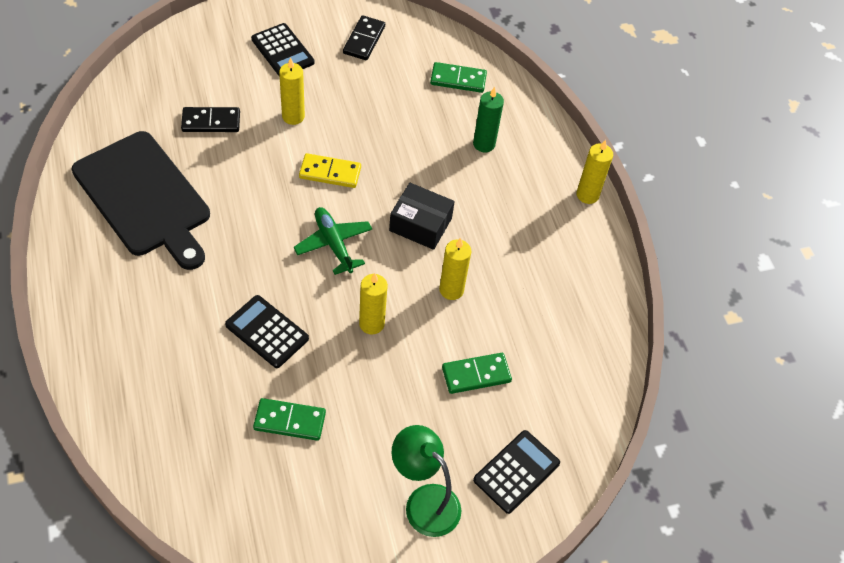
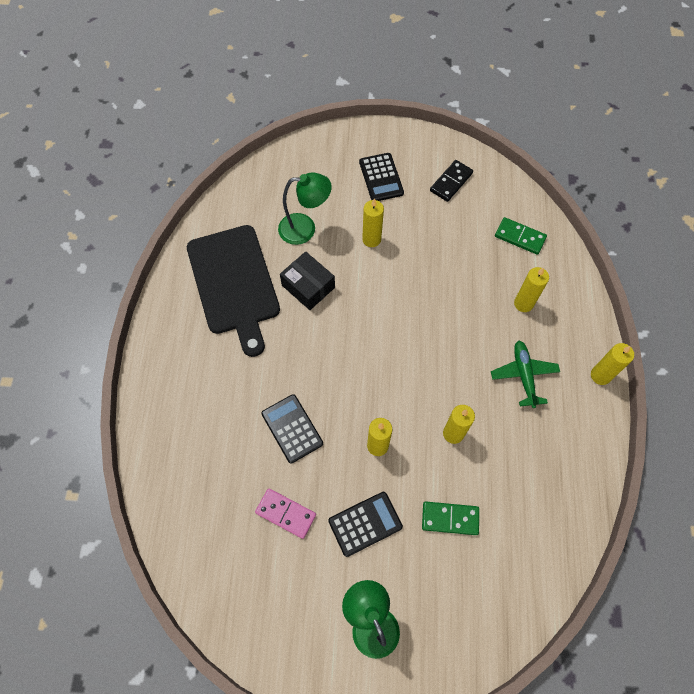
camera: 25 degrees right, 10 degrees up
(211, 122) = (305, 229): black domino -> green lamp
(289, 421) = (286, 513): green domino -> pink domino
(330, 172) = (386, 298): yellow domino -> none
(333, 244) = (369, 364): green plane -> green plane (523, 375)
(420, 224) = (446, 365): black box -> black box (308, 286)
(484, 144) = (523, 303): green candle -> yellow candle
(516, 472) = (456, 620): black calculator -> black calculator (365, 524)

